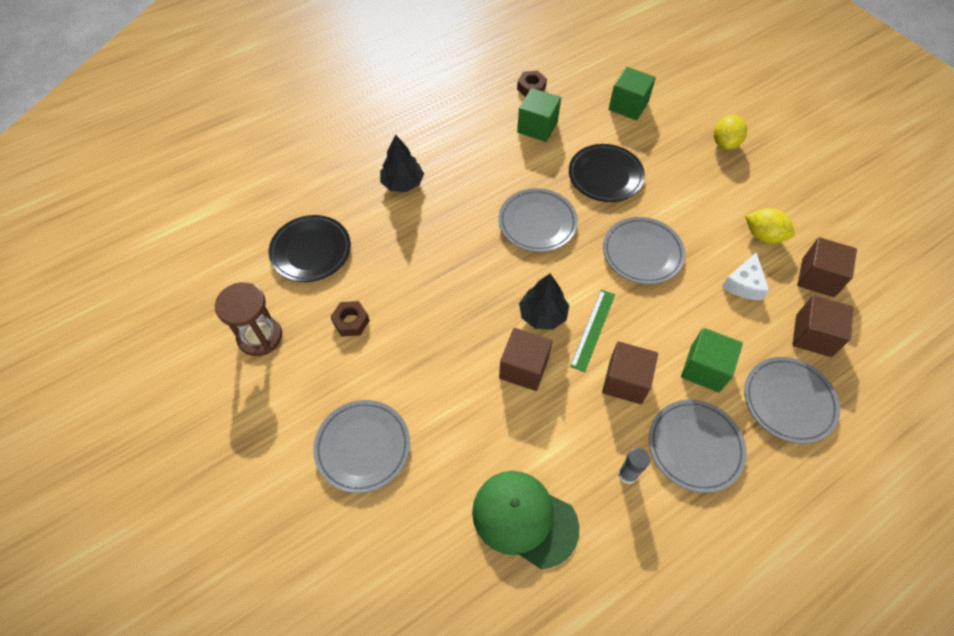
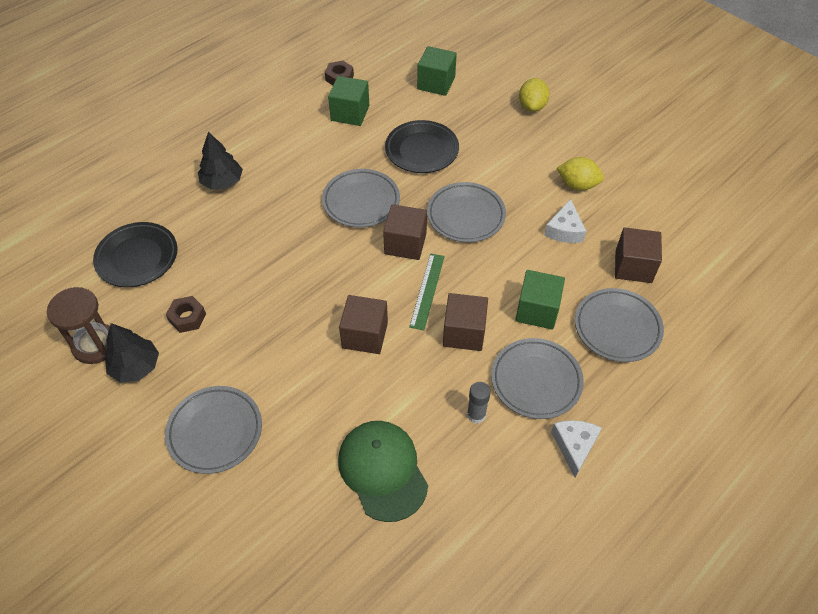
camera: 10 degrees left, 5 degrees down
(524, 519) = (382, 470): green cap -> green cap turned 45 degrees clockwise
(542, 315) = (377, 284): black tree -> black tree (135, 367)
(727, 527) = (574, 446): none -> white cheese
(818, 277) = (631, 215): brown cube -> brown cube (405, 243)

